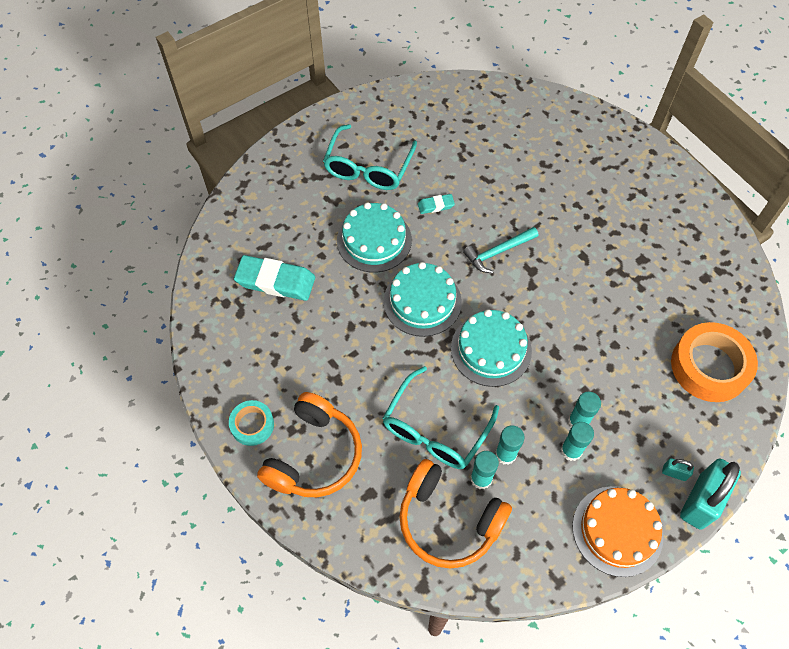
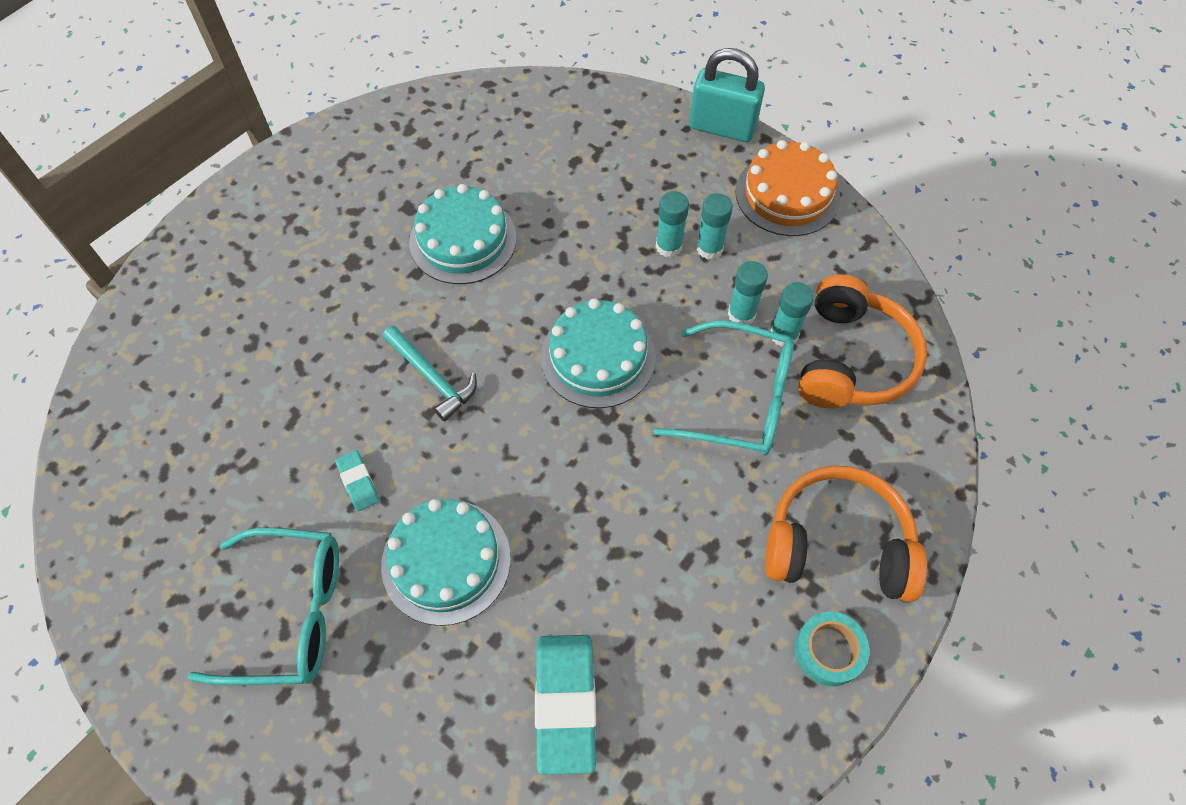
camera: 105 degrees left, 0 degrees up
(422, 301) = (544, 461): turquoise cake -> turquoise cake (463, 240)
(674, 473) = (698, 152): turquoise padlock -> none
(709, 366) = (551, 131): orange tape -> none

